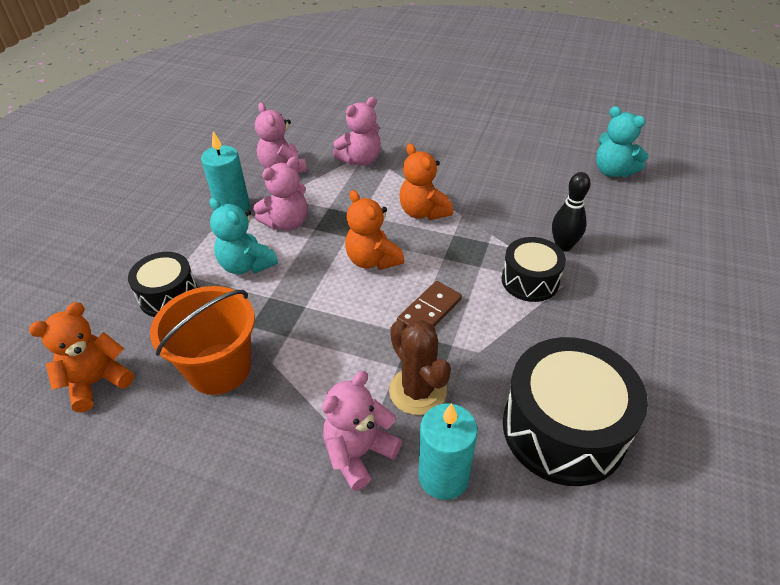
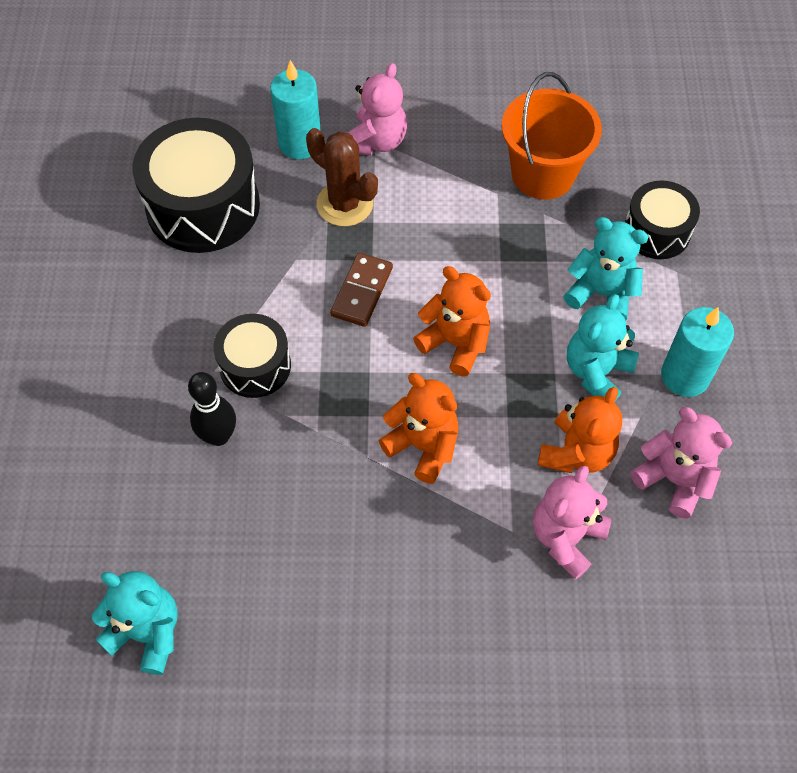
camera: 160 degrees right, 15 degrees up
(97, 382) = (644, 134): orange teddy bear -> orange teddy bear (576, 453)
(287, 223) = (596, 372): pink teddy bear -> turquoise teddy bear

